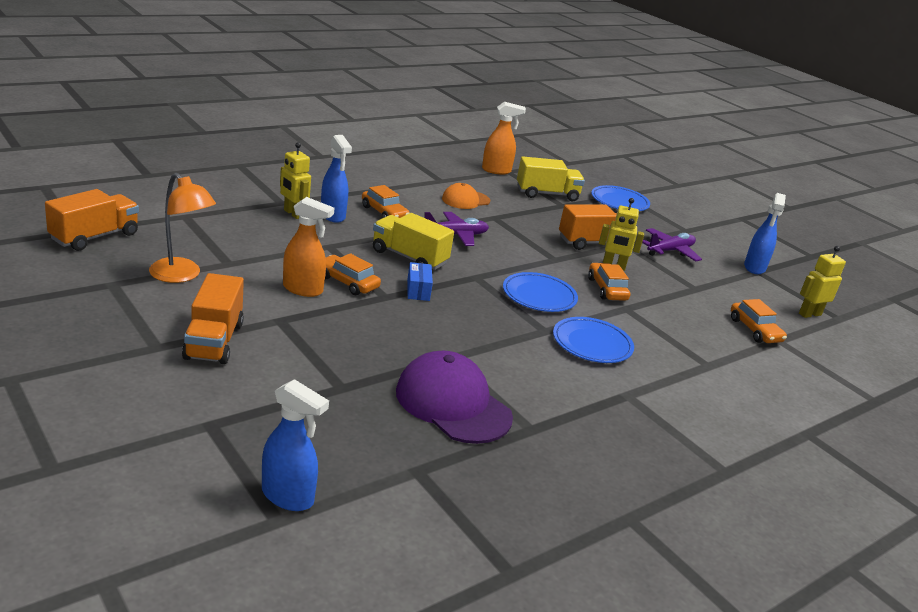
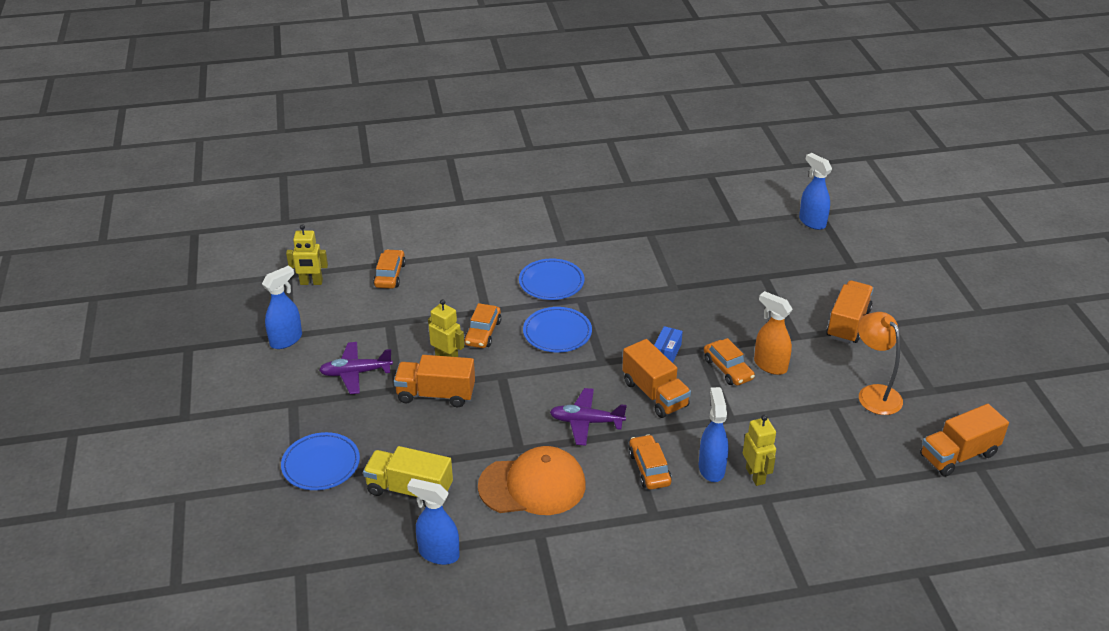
camera: 150 degrees left, 10 degrees up
(409, 257) = (655, 394): yellow truck -> orange truck
(453, 404) = (692, 255): purple cap -> none
(465, 200) = (532, 485): orange cap -> orange cap, size x1.70
(496, 170) = (438, 553): orange spray bottle -> blue spray bottle

